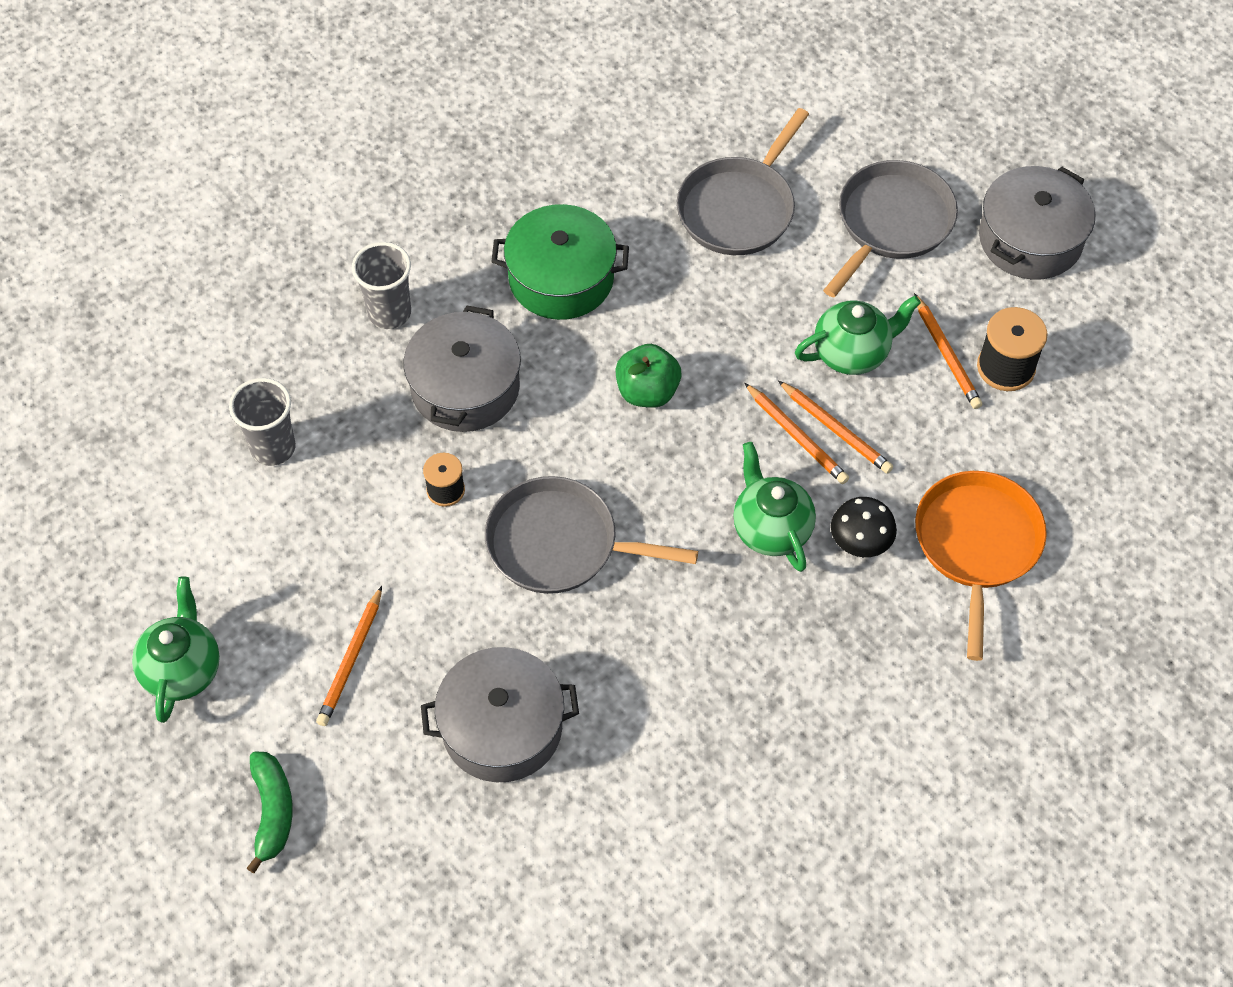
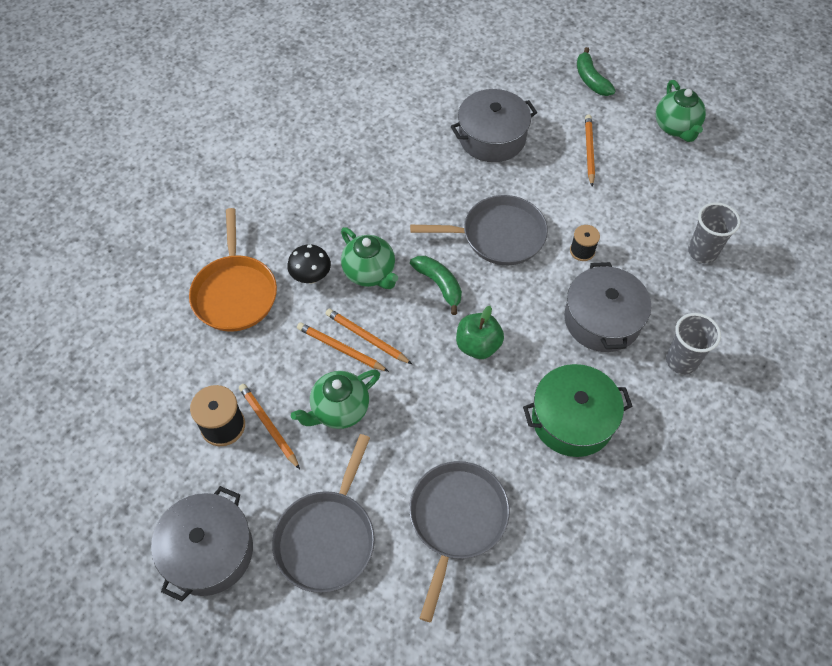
camera: 165 degrees right, 0 degrees up
(673, 487) = (439, 285): none -> green banana

